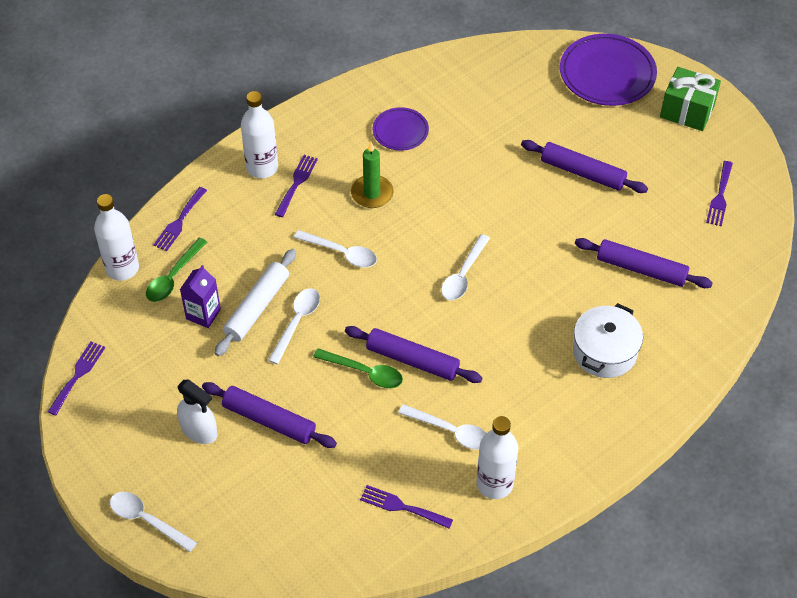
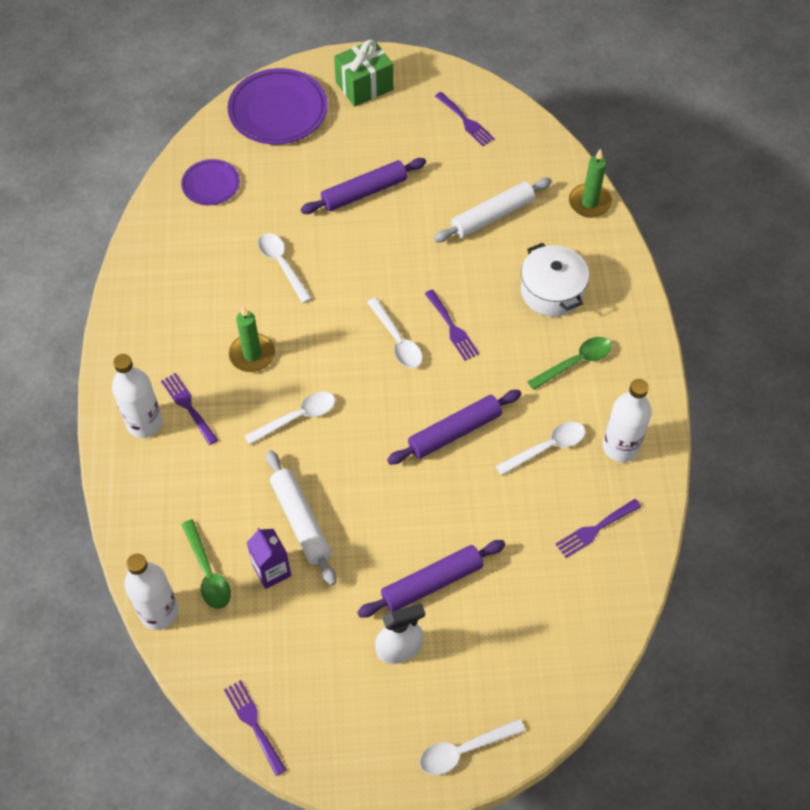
camera: 55 degrees left, 5 degrees up
(179, 222) = (146, 530): purple fork -> purple fork (452, 328)
(297, 322) = (344, 498): white spoon -> white spoon (282, 265)
(364, 372) = (439, 476): green spoon -> green spoon (575, 362)
(400, 131) = (203, 291): purple plate -> purple plate (211, 185)
(641, 269) = (492, 216): purple rolling pin -> white rolling pin
(721, 329) = (589, 203): none -> green candle

